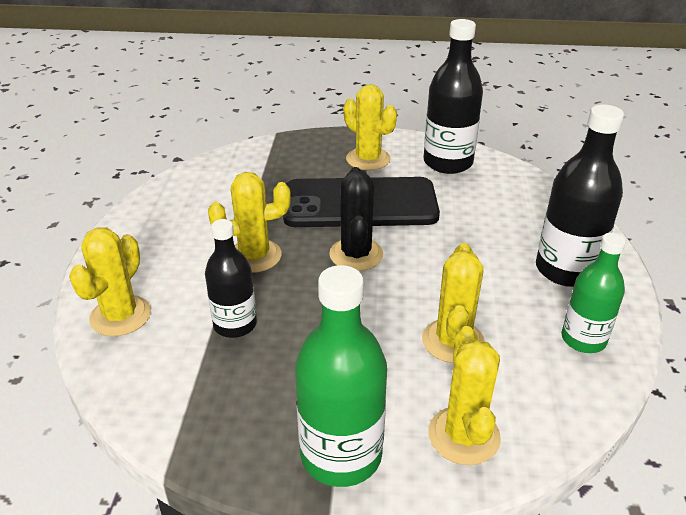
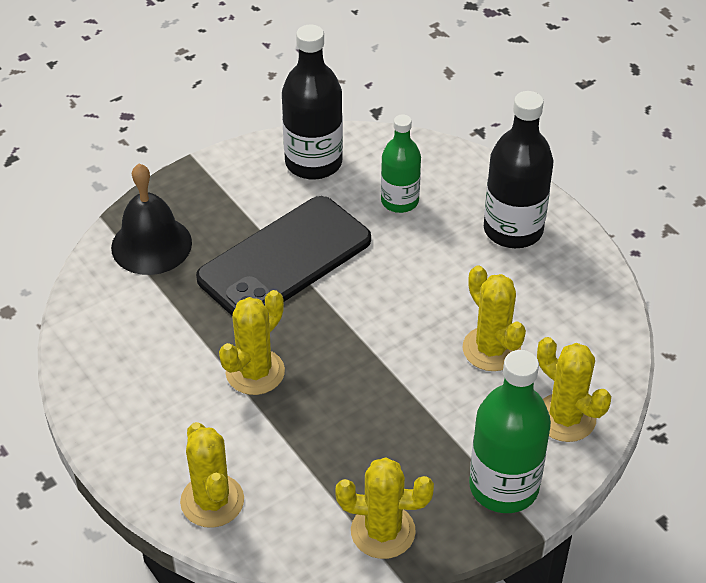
camera: 40 degrees left, 10 degrees up
(235, 324) = (316, 444): black bottle -> none
(285, 158) = (151, 245): none -> black bell
(356, 254) = (339, 316): black cactus -> none
(368, 159) = (235, 200): yellow cactus -> yellow cactus (383, 531)
(583, 339) = (575, 288): green bottle -> green bottle (399, 201)

